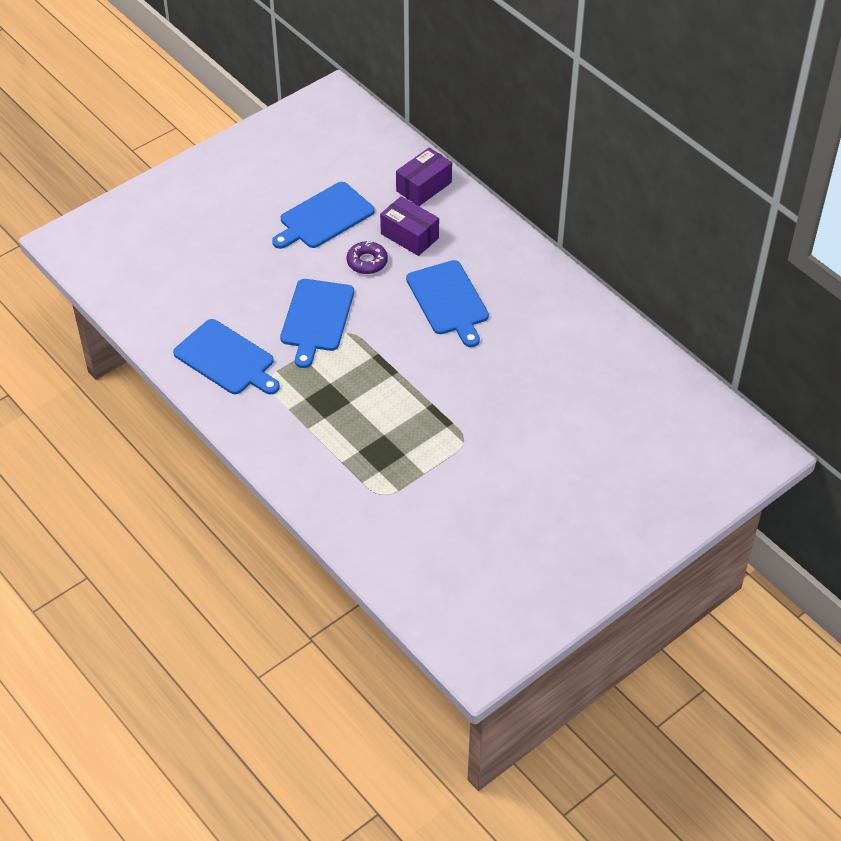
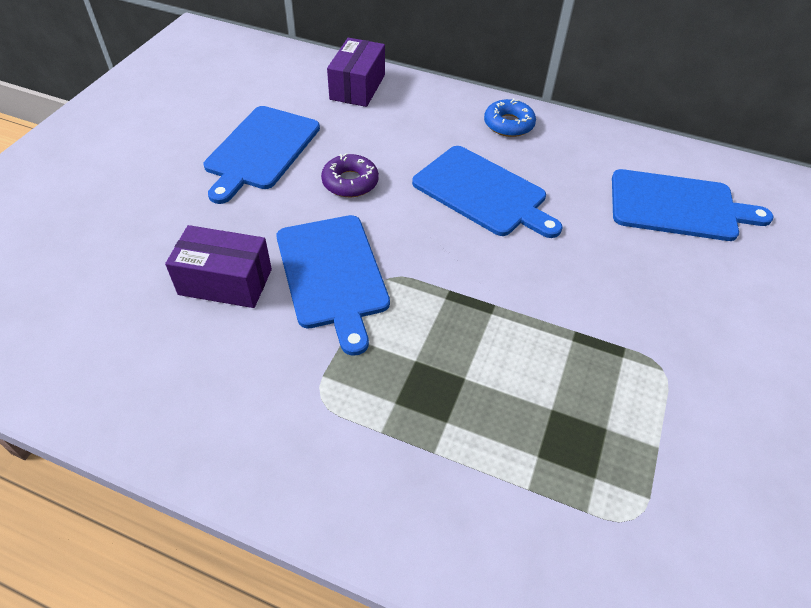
camera: 30 degrees left, 0 degrees up
(226, 359) = (232, 389): blue cutting board -> blue cutting board (678, 206)
(409, 236) = (380, 138): purple box -> purple box (225, 281)
(510, 256) = (508, 124): none -> blue donut

